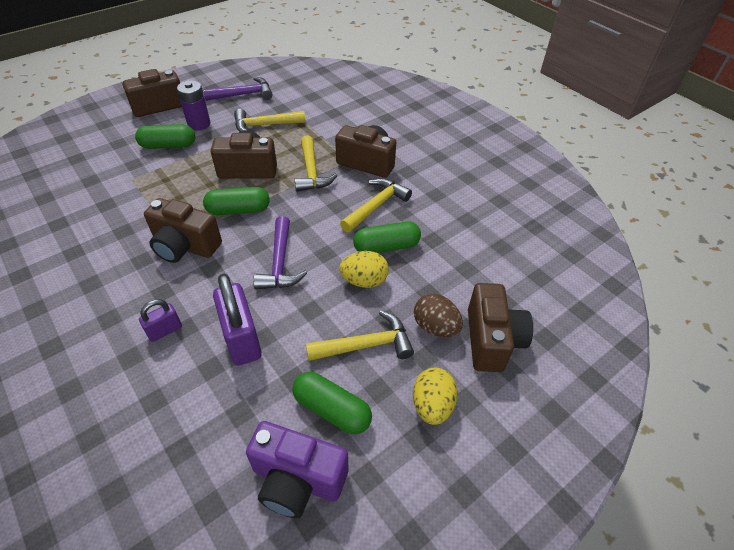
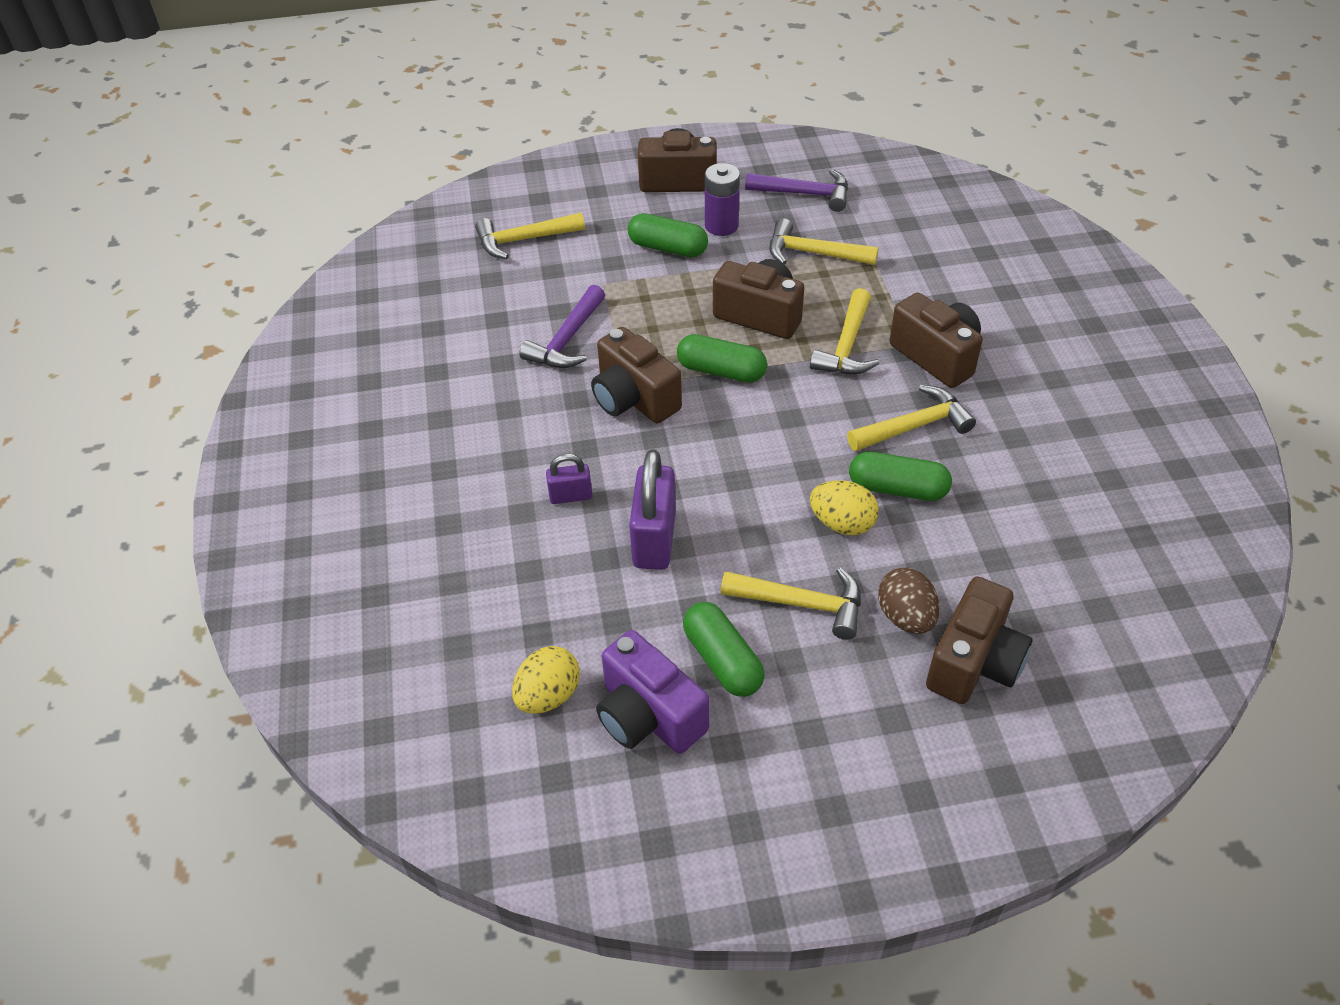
camera: 30 degrees right, 0 degrees up
(60, 166) = (523, 240): none -> yellow hammer
(280, 263) = (743, 461): purple hammer -> purple hammer (567, 340)
(432, 405) = (847, 705): yellow egg -> yellow egg (548, 695)

